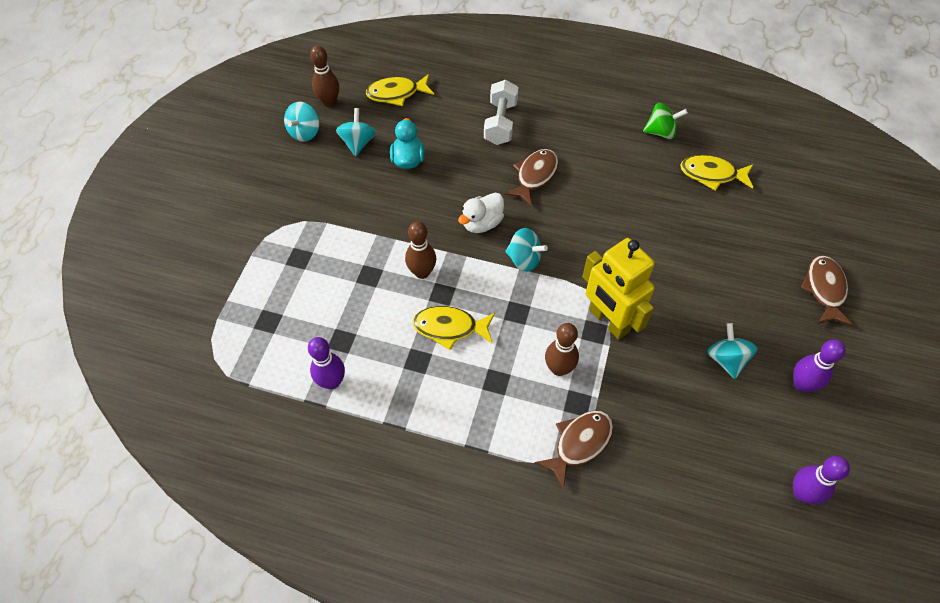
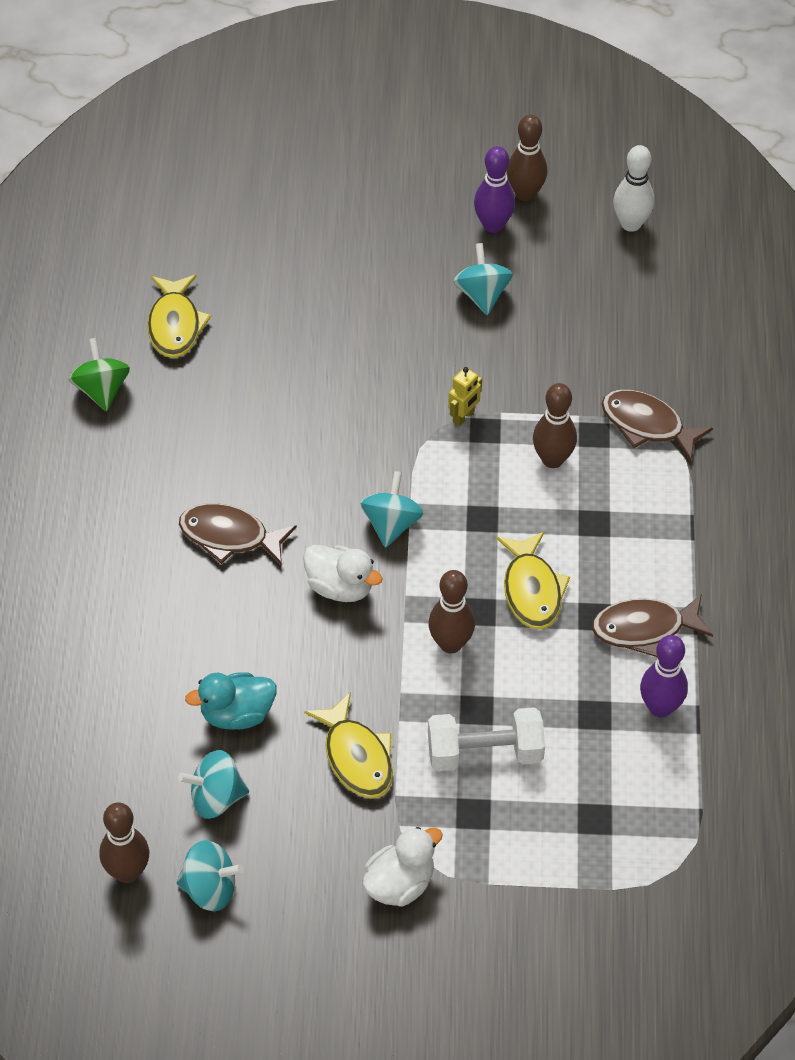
camera: 105 degrees left, 5 degrees down
(270, 213) = (399, 884): none -> white duck
(396, 94) = (85, 770): yellow fish -> yellow fish (356, 757)
(500, 123) = (125, 601): white dumbbell -> white dumbbell (485, 753)
(608, 321) = (463, 417): yellow robot -> yellow robot, size x0.41
(726, 359) = (482, 295): turquoise spinning top -> turquoise spinning top turned 105 degrees clockwise
(802, 493) = (631, 224): purple bowling pin -> white bowling pin
(824, 290) = (346, 204): brown fish -> brown fish (644, 629)
(838, 417) = (525, 194): none -> brown bowling pin

